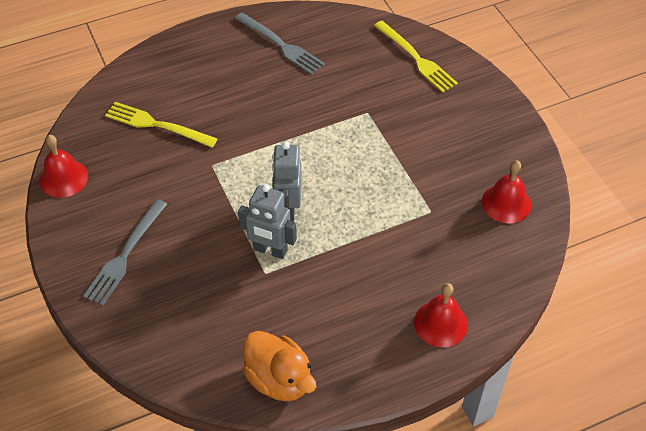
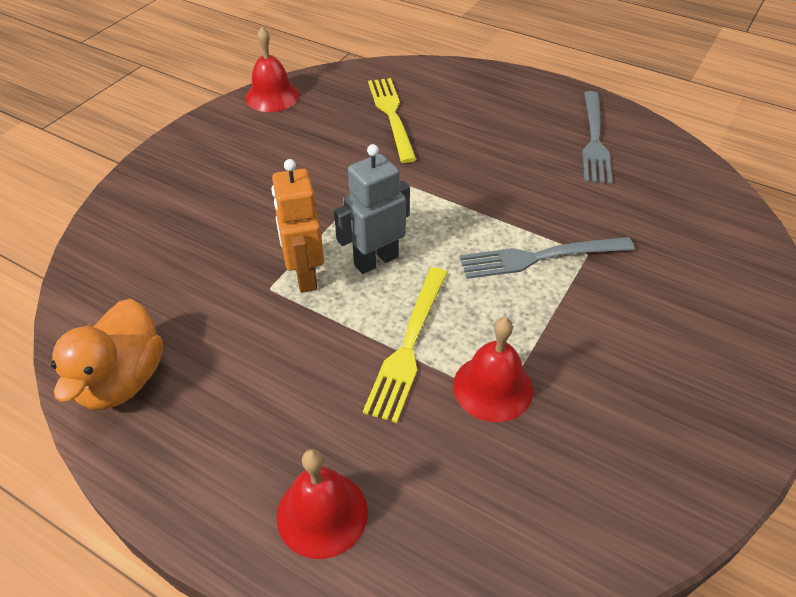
camera: 55 degrees right, 5 degrees down
(125, 255) = (212, 176): grey fork -> grey fork (539, 257)
(270, 250) = (304, 276): grey robot -> orange robot
(416, 58) = (725, 254): yellow fork -> yellow fork (408, 346)
(506, 203) = (605, 484): red bell -> red bell (492, 387)

